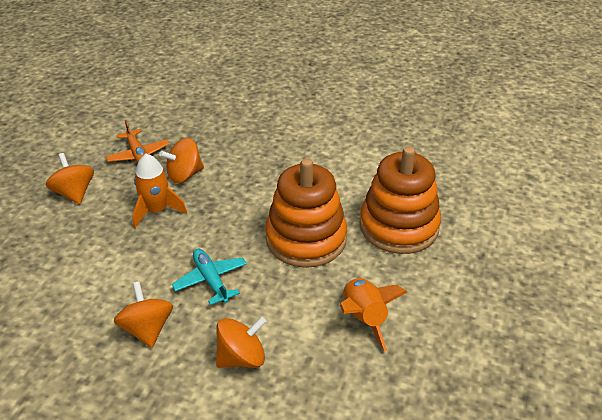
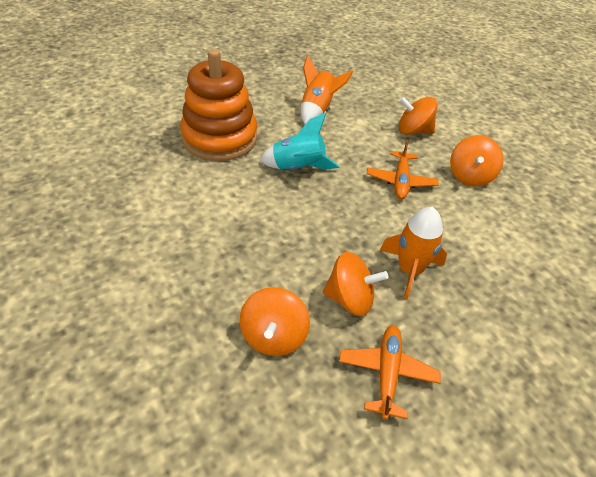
camera: 145 degrees left, 5 degrees up
(74, 193) = (498, 356): orange spinning top -> orange spinning top (274, 336)
(211, 280) = (400, 181): turquoise plane -> orange plane
(306, 239) = (298, 168): orange stacking toy -> turquoise rocket

